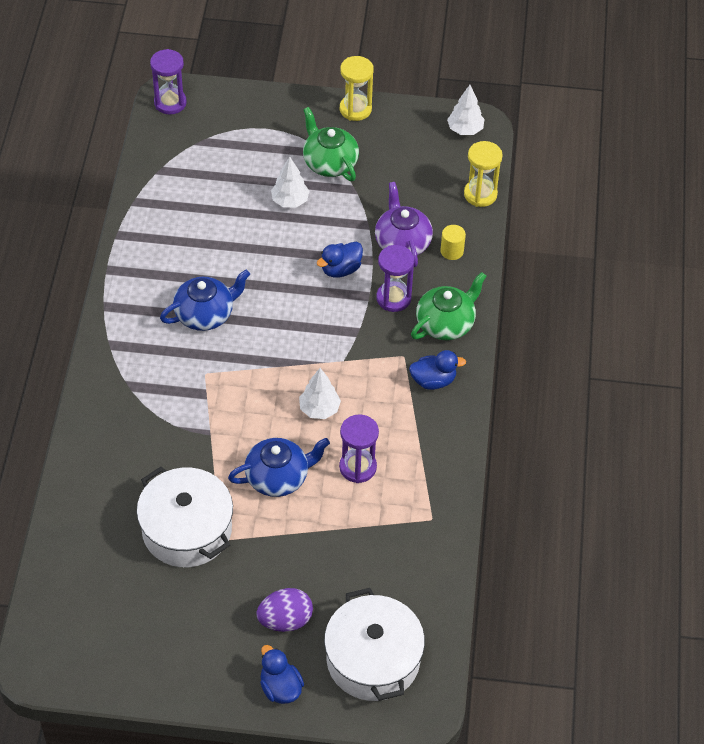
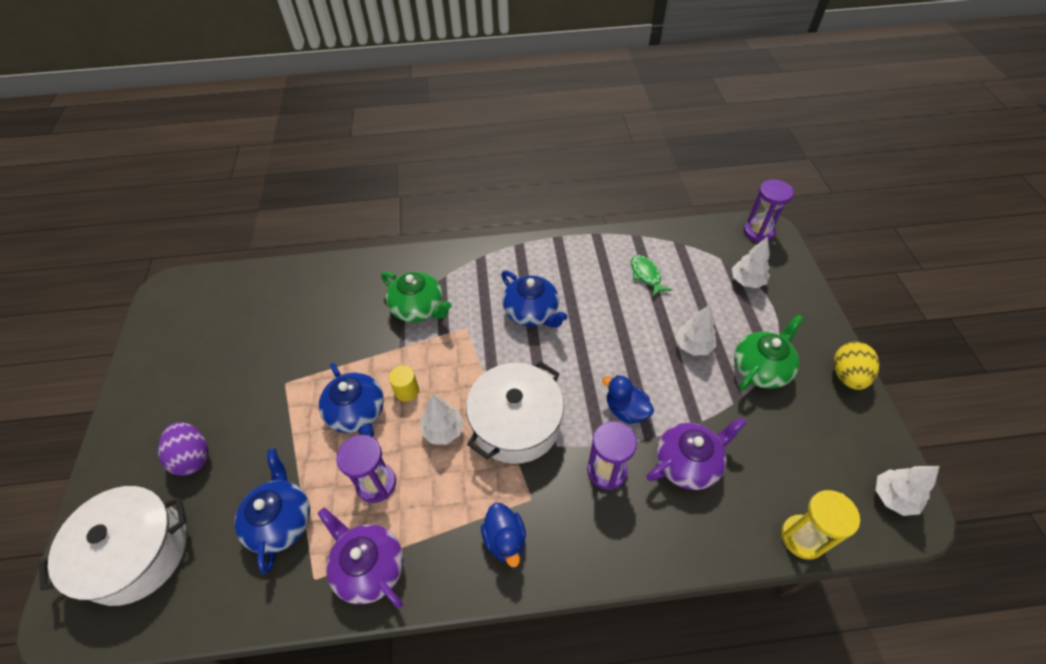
camera: 80 degrees right, 0 degrees up
(187, 530) = (295, 355): white pot -> white pot (516, 423)
(192, 209) = (646, 275): none -> green fish
(229, 135) = (746, 281): none -> white tree
(280, 688) = (118, 470): blue duck -> none
(355, 109) = (847, 375): yellow hourglass -> yellow egg
(373, 543) = (281, 520): none -> blue teapot
(431, 478) = (369, 567): none -> purple teapot
(446, 323) = (591, 537): green teapot -> green teapot (418, 308)
(452, 251) = (699, 521): yellow cylinder -> yellow cylinder (407, 391)

